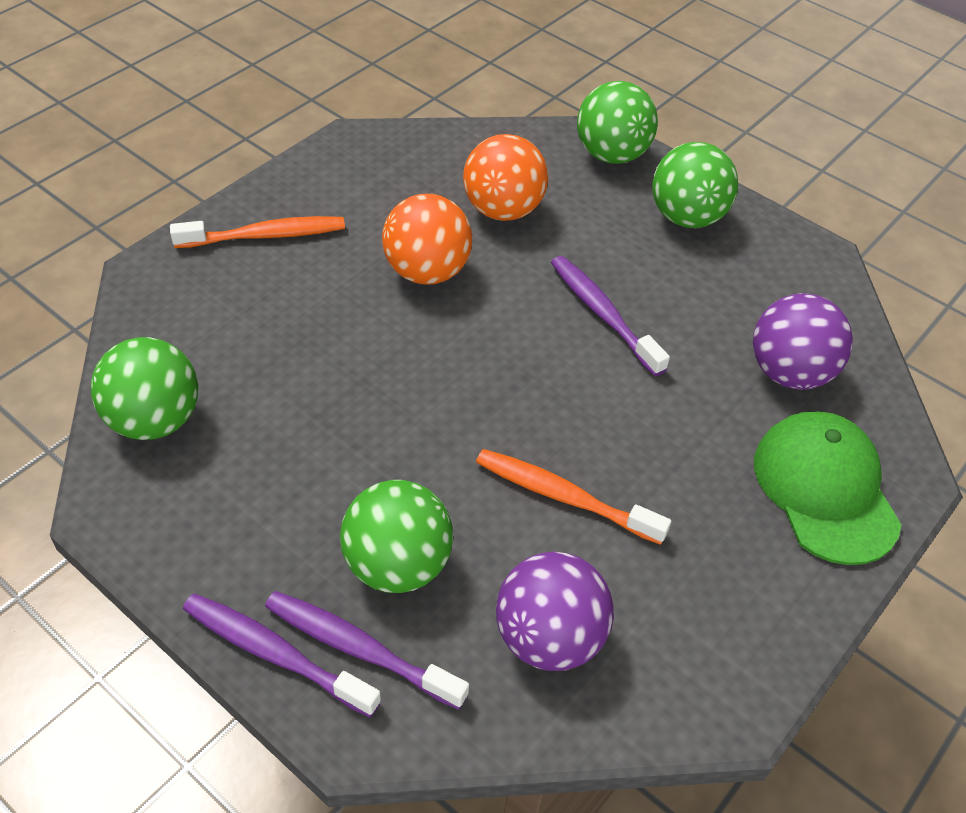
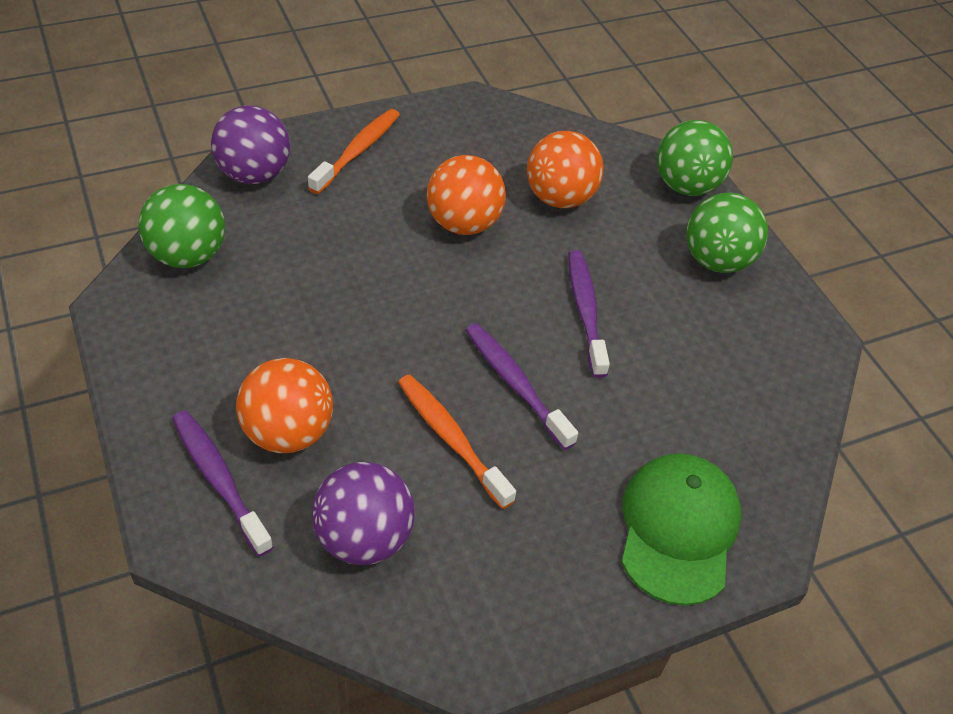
camera: 25 degrees right, 0 degrees up
(265, 235) = (358, 151): orange toothbrush -> orange toothbrush turned 75 degrees counterclockwise
(275, 653) = (159, 455): purple toothbrush -> purple toothbrush (515, 384)
(397, 565) = (288, 432): green ball -> orange ball
(789, 372) = (717, 422): purple ball -> purple ball (254, 174)

